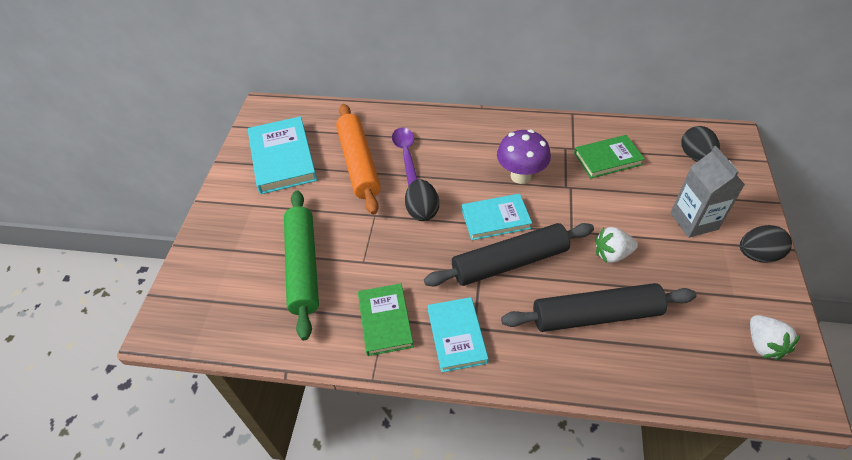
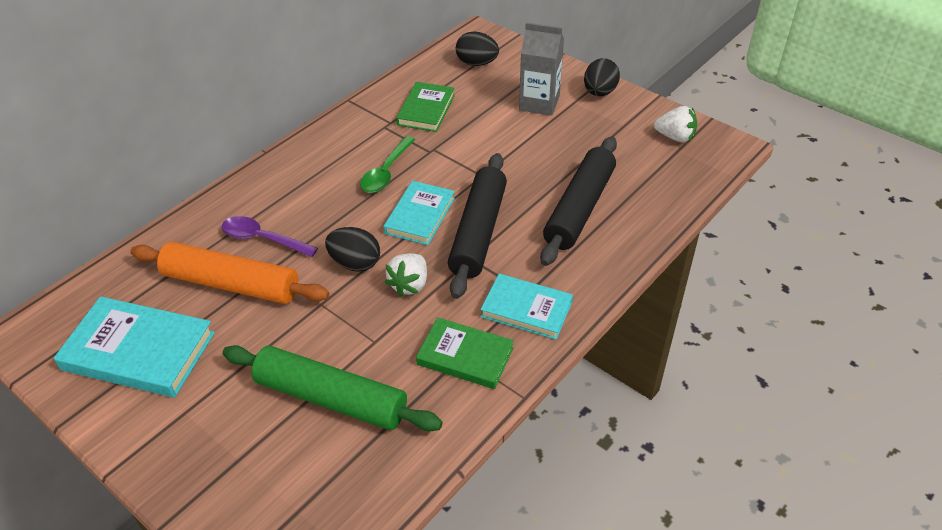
camera: 60 degrees left, 5 degrees down
(520, 176) = (386, 172): purple mushroom -> green spoon
(612, 254) = (528, 165): white strawberry -> white strawberry (409, 284)

